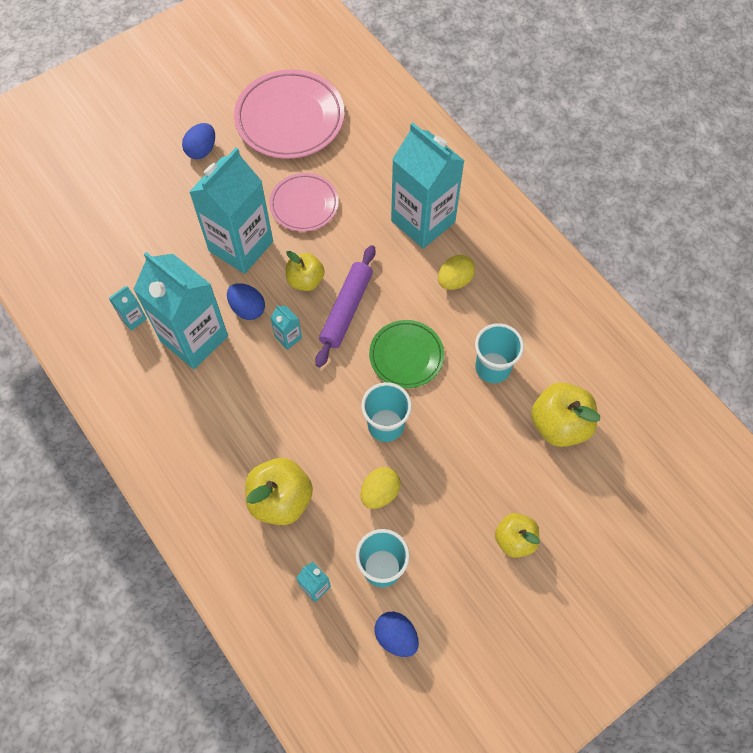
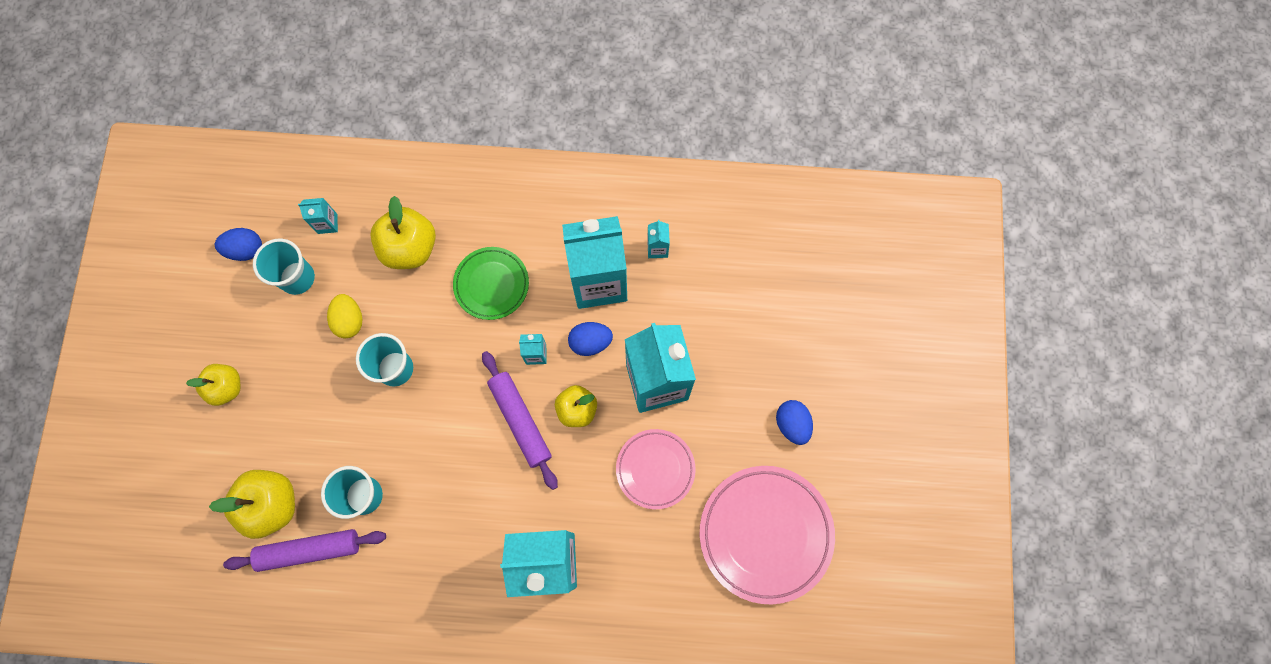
camera: 130 degrees right, 10 degrees up
(406, 356) = (437, 434): green plate -> green plate (491, 284)
(455, 280) = (467, 537): yellow egg -> none
(561, 371) = (309, 550): none -> purple rolling pin

